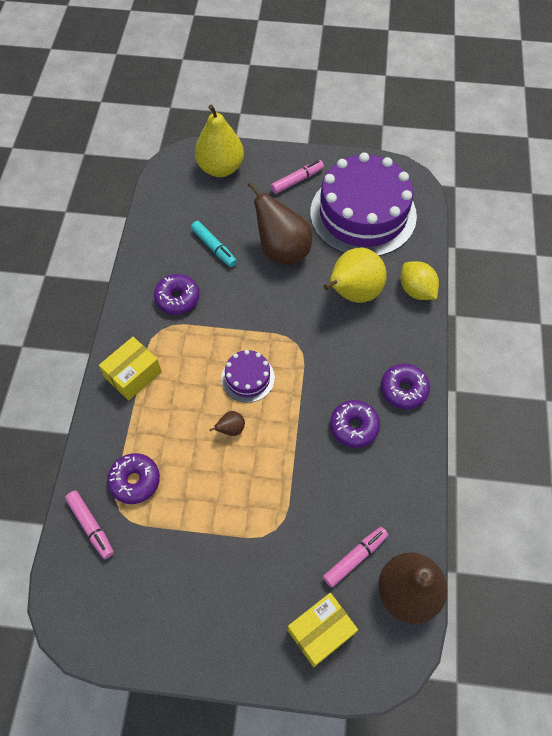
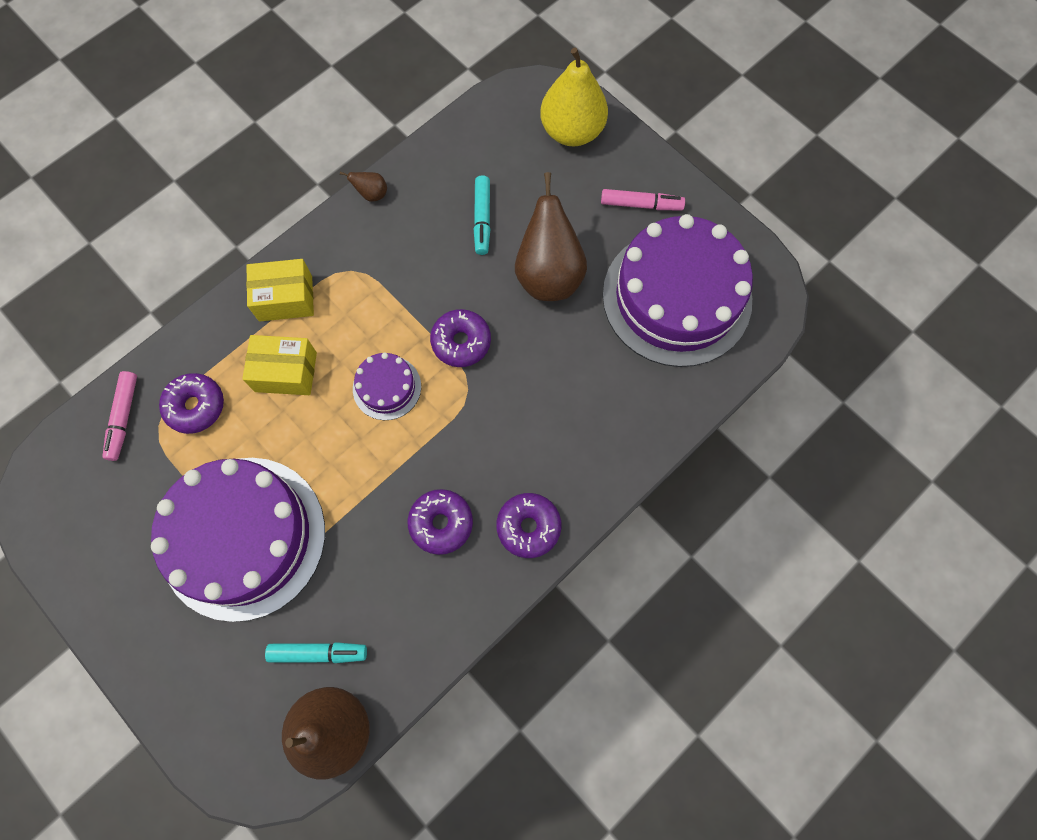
camera: 40 degrees right, 10 degrees up
(177, 298) = (396, 249): purple donut -> purple donut (461, 342)
(231, 429) = (323, 427): brown pear -> brown pear (372, 194)
(243, 532) = (243, 537): none -> purple cake
(321, 632) = (223, 692): yellow box -> yellow box (286, 372)
(353, 293) = (577, 380): yellow pear -> none
(355, 558) = (318, 653): pink marker -> turquoise marker
(416, 290) = (649, 430): yellow lemon -> none

